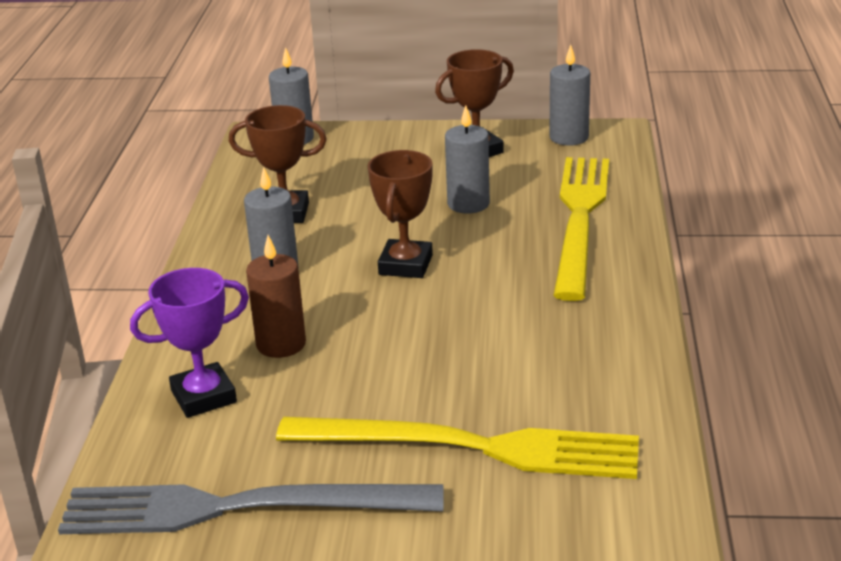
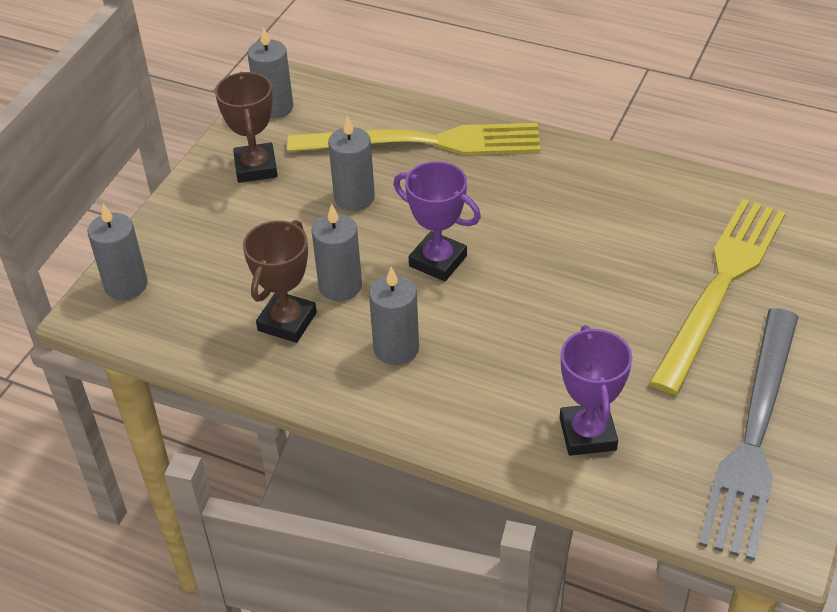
camera: 70 degrees left, 15 degrees up
(281, 344) = (527, 367): brown candle -> none
(343, 225) = (340, 286): none -> grey candle
(405, 265) = (438, 261): brown trophy -> purple trophy
(579, 219) = (424, 142): yellow fork -> yellow fork turned 150 degrees clockwise

